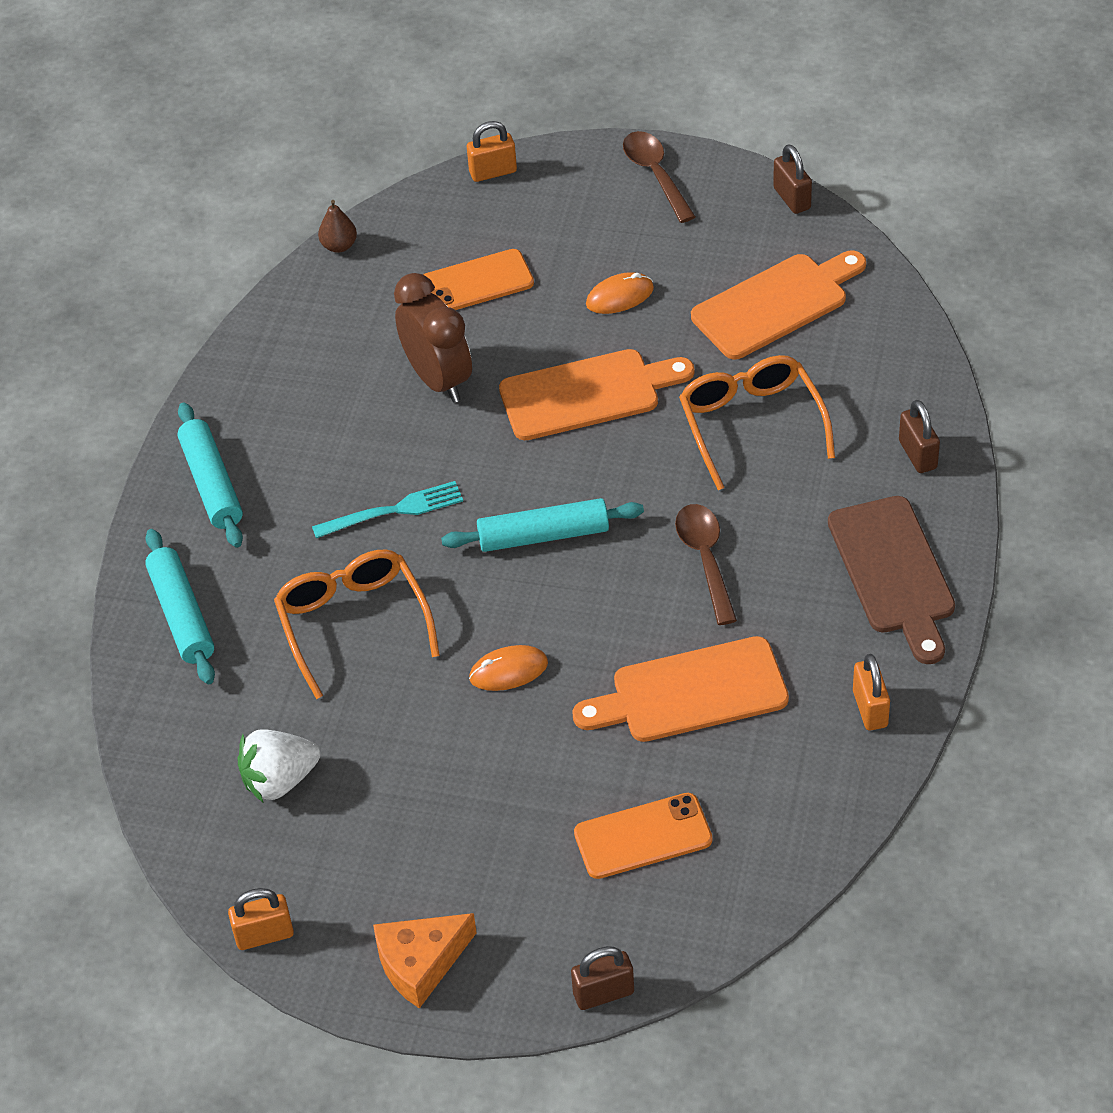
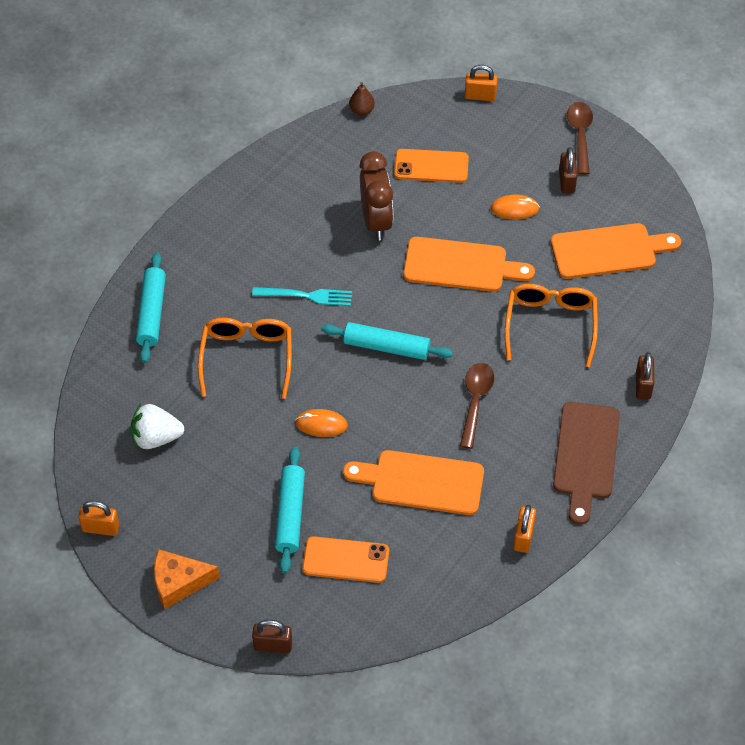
camera: 20 degrees right, 5 degrees up
(212, 484) = (210, 237): turquoise rolling pin -> turquoise rolling pin (290, 514)
(792, 198) = (657, 184): brown padlock -> brown padlock (566, 181)

